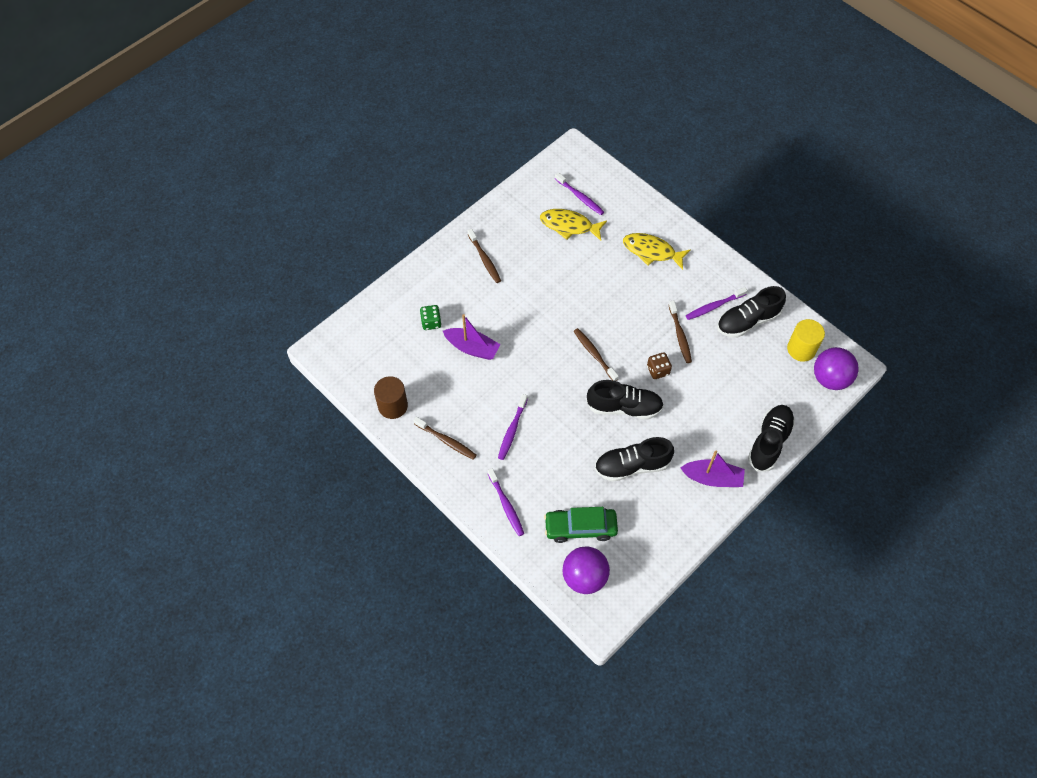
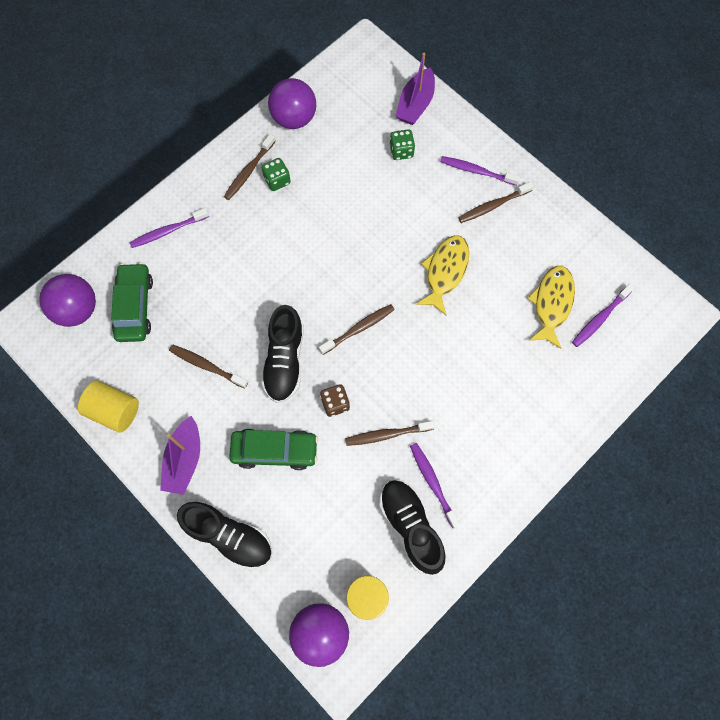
camera: 90 degrees right, 10 degrees up
(393, 406) = (294, 118): brown cylinder -> purple ball
(456, 417) = (277, 180): none -> green dice
(472, 348) = (367, 194): purple boat -> purple boat (415, 104)
(512, 430) = (259, 237): purple toothbrush -> purple toothbrush (476, 171)
(632, 466) = (206, 366): black shoe -> brown toothbrush
(651, 251) = (517, 406): yellow fish -> yellow fish (445, 271)
(675, 536) = (114, 410): none -> yellow cylinder
(699, 412) = (275, 451): none -> green car

